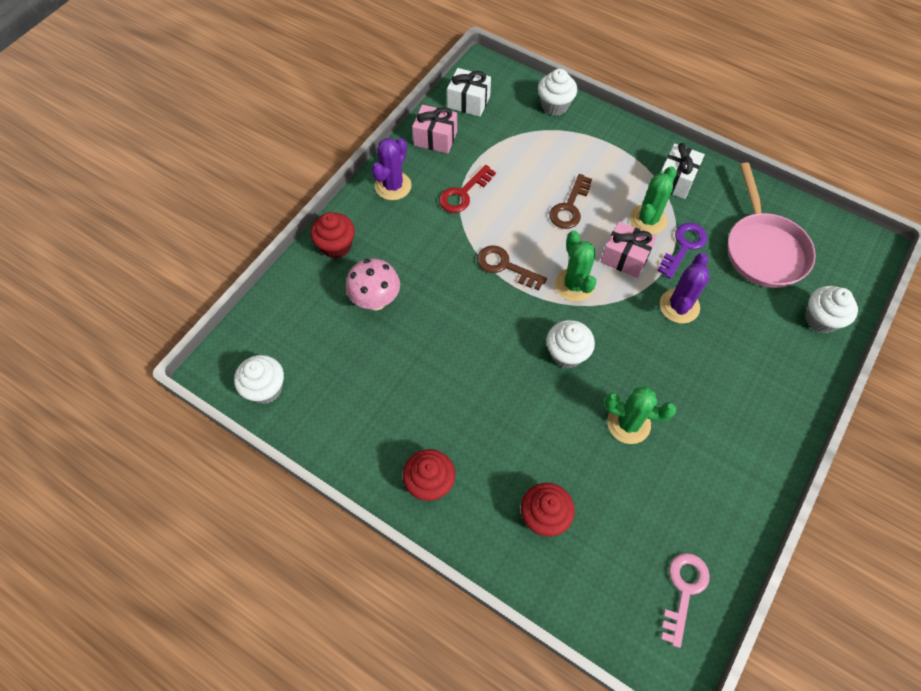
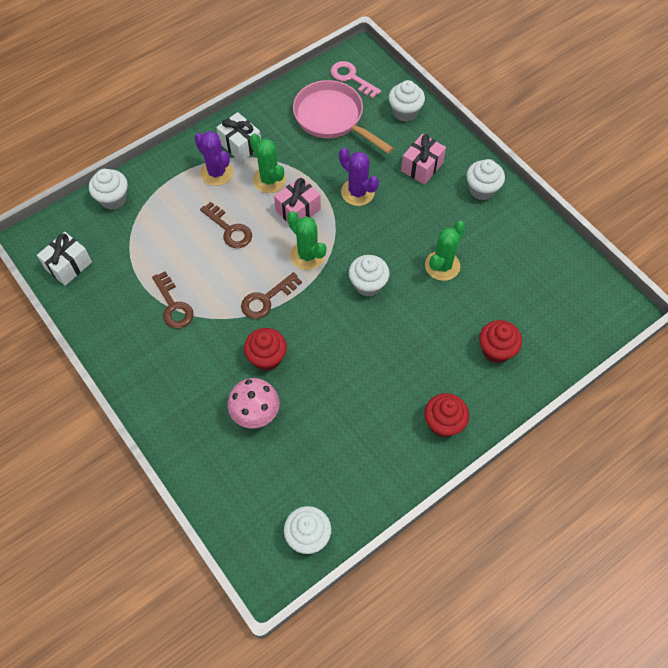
camera: 70 degrees left, 0 degrees up
(336, 246) = (179, 432): red cupcake -> red cupcake (267, 357)
(393, 186) = (134, 362): purple cactus -> purple cactus (216, 172)
(435, 138) = (97, 308): pink gift -> pink gift (422, 167)
(463, 193) = (173, 305): red key -> brown key
(574, 285) = (307, 255): green cactus -> green cactus turned 45 degrees clockwise
(684, 246) = (306, 166): purple key -> none
(684, 590) = (575, 282): pink key -> pink key (351, 78)
(760, 438) = (482, 189): none -> white cupcake
(763, 249) = (332, 118): pink pan -> pink pan turned 150 degrees counterclockwise

